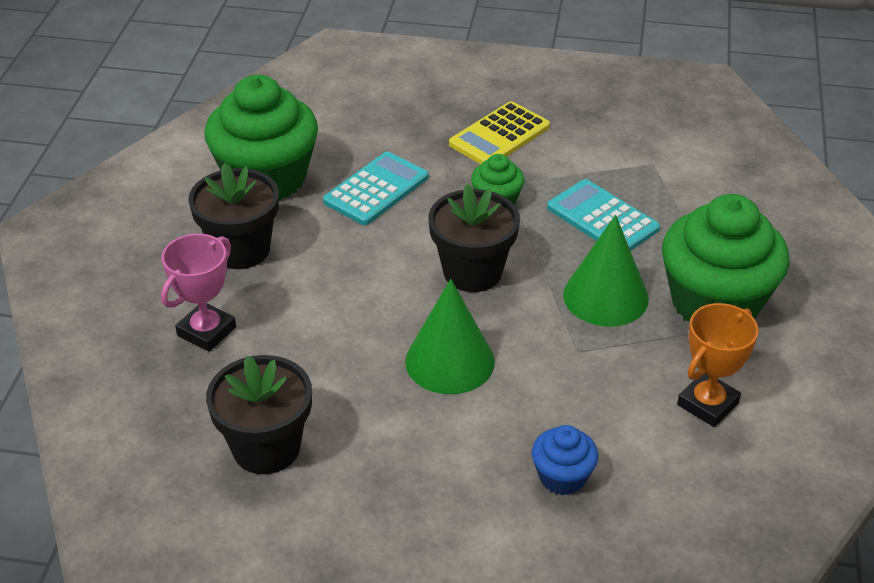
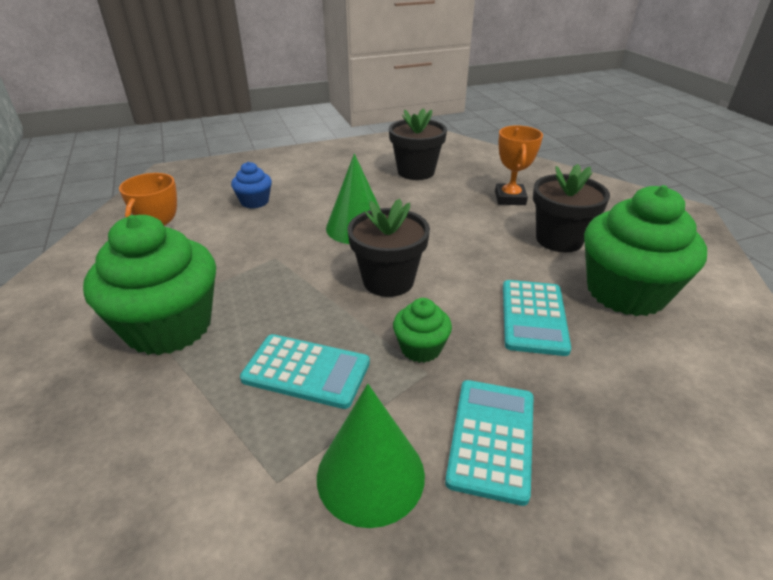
camera: 150 degrees right, 5 degrees down
(206, 331) = (510, 198): pink trophy -> orange trophy
(499, 136) = (491, 438): yellow calculator -> turquoise calculator
(605, 296) = (270, 299): green cone -> green cone (370, 475)

